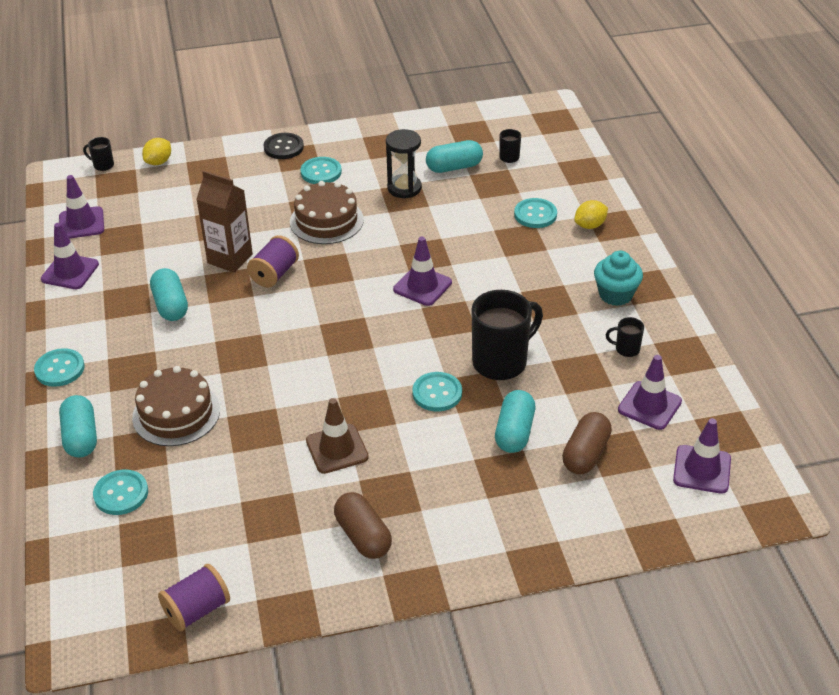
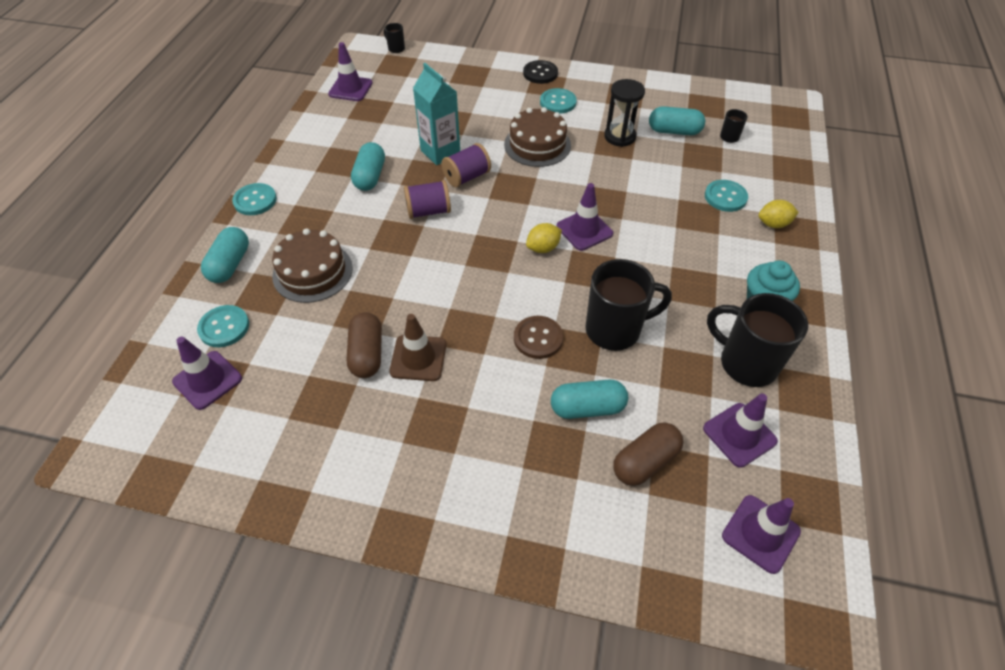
camera: 25 degrees right, 10 degrees up
(70, 272) = (316, 124): purple traffic cone -> purple traffic cone (207, 380)
(159, 162) = (437, 58): yellow lemon -> yellow lemon (543, 248)
(197, 610) = (206, 466): purple spool -> purple spool (428, 211)
(230, 258) = (440, 152): brown carton -> turquoise carton
(363, 536) = (387, 457): brown capsule -> brown capsule (367, 354)
(437, 393) = (538, 338): turquoise button -> brown button
(514, 432) = (587, 408): turquoise capsule -> turquoise capsule turned 45 degrees clockwise
(626, 349) = (746, 363): black mug -> black mug, size x2.23

